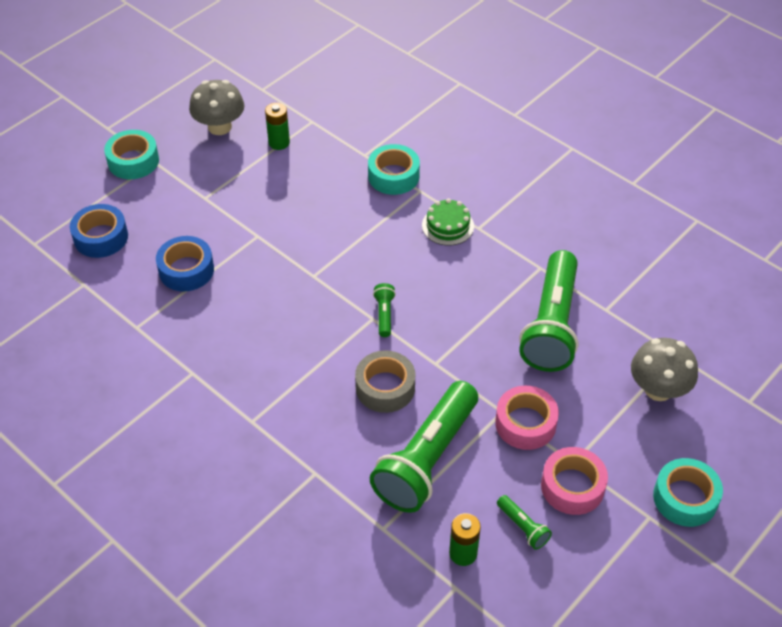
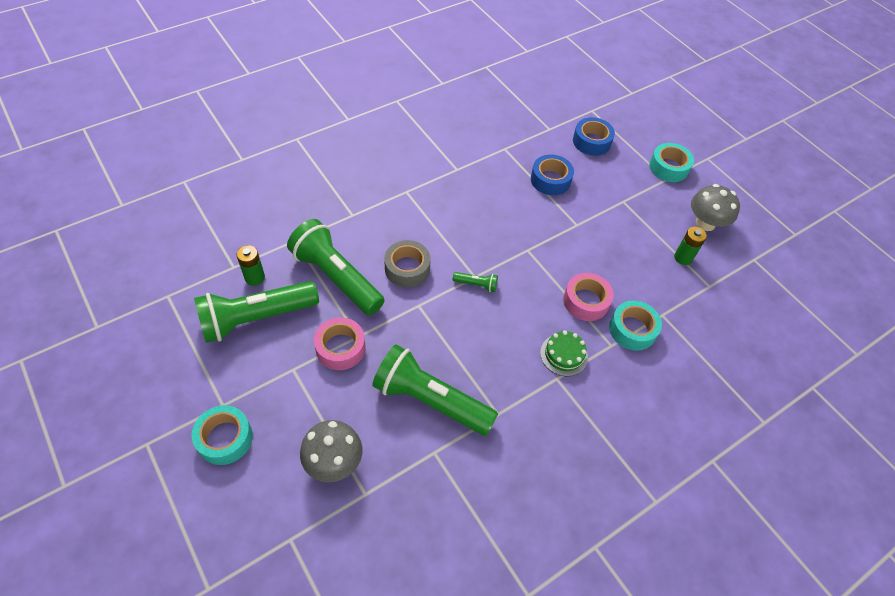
camera: 100 degrees right, 5 degrees up
(523, 527) = (256, 318): green flashlight -> green flashlight, size x2.46
(572, 486) = (273, 361): pink tape -> pink tape (586, 301)

